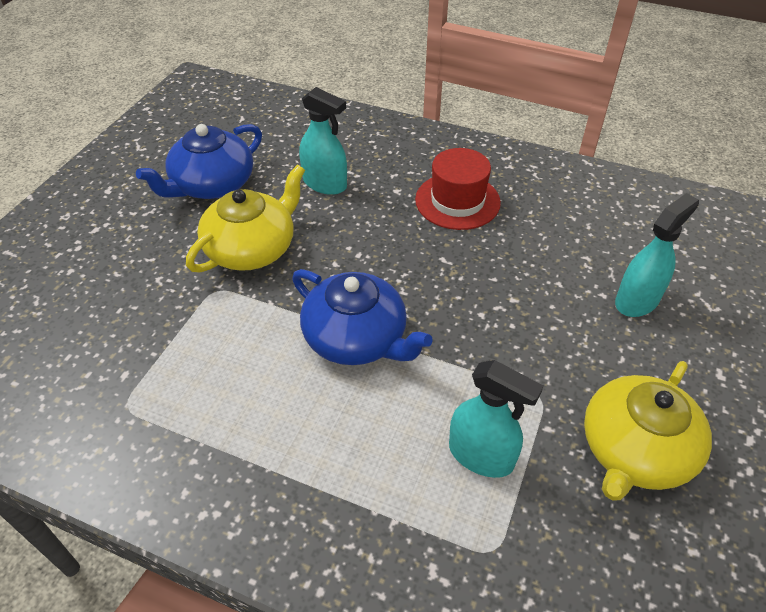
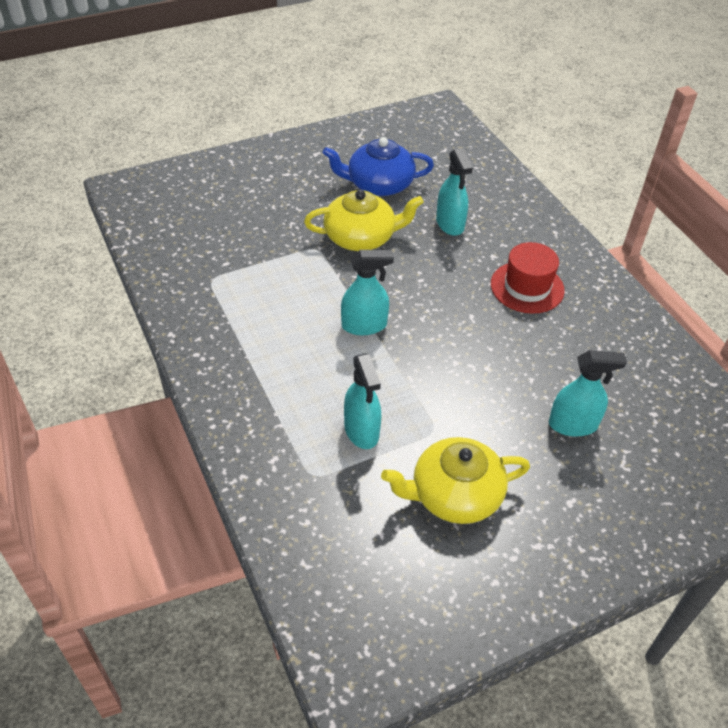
camera: 40 degrees right, 0 degrees up
(357, 338) = (364, 325): blue teapot -> turquoise spray bottle

